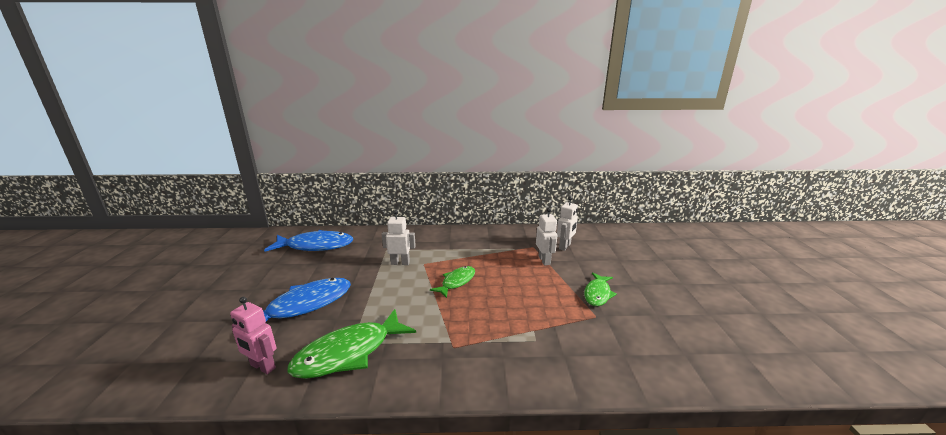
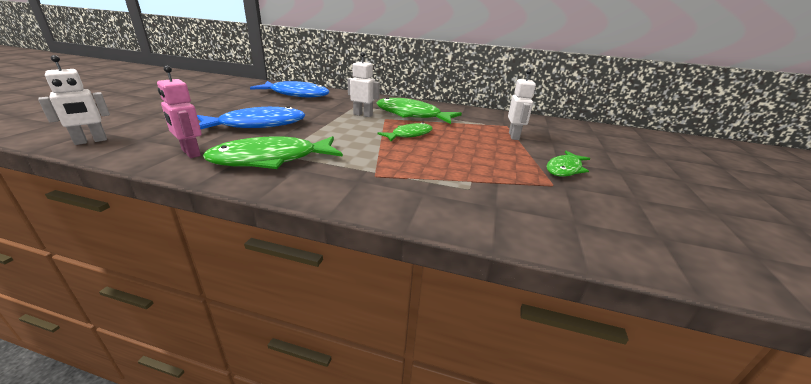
camera: 15 degrees right, 5 degrees up
(445, 252) = (411, 115): none -> green fish
(565, 246) = (543, 131): white robot -> white robot (91, 141)

